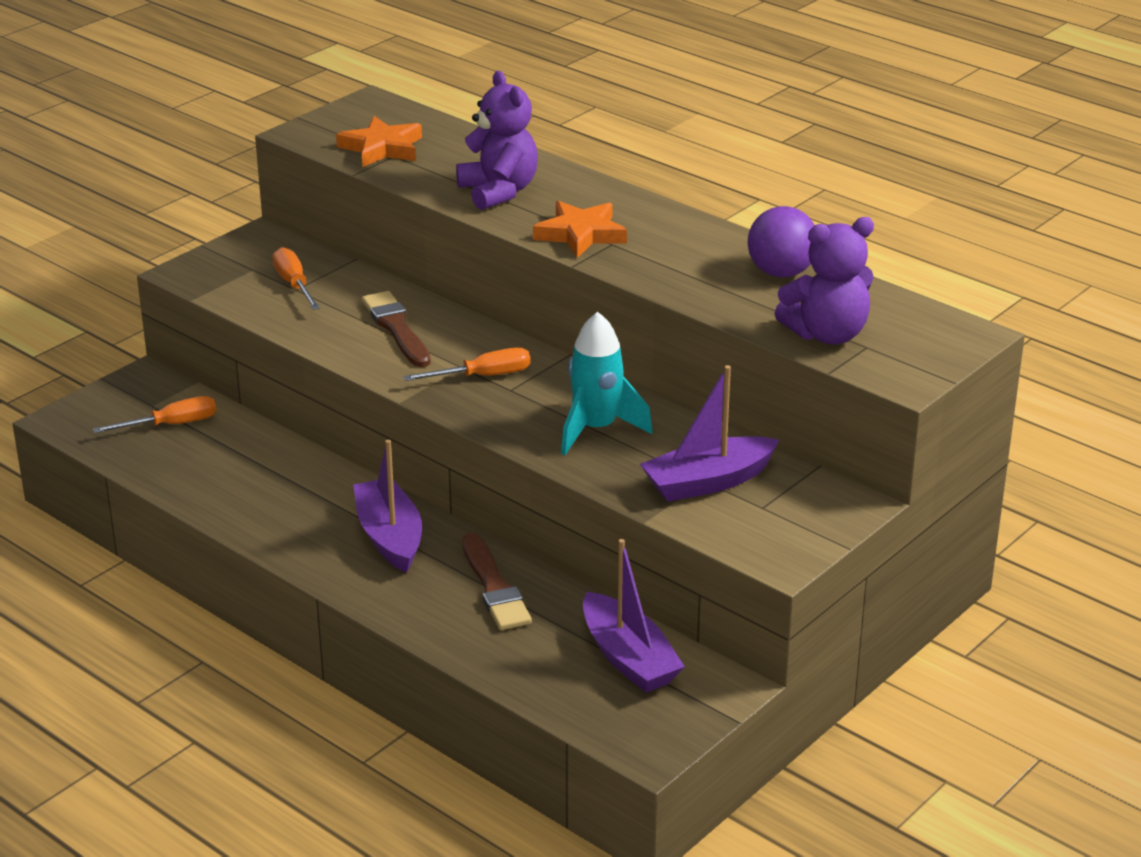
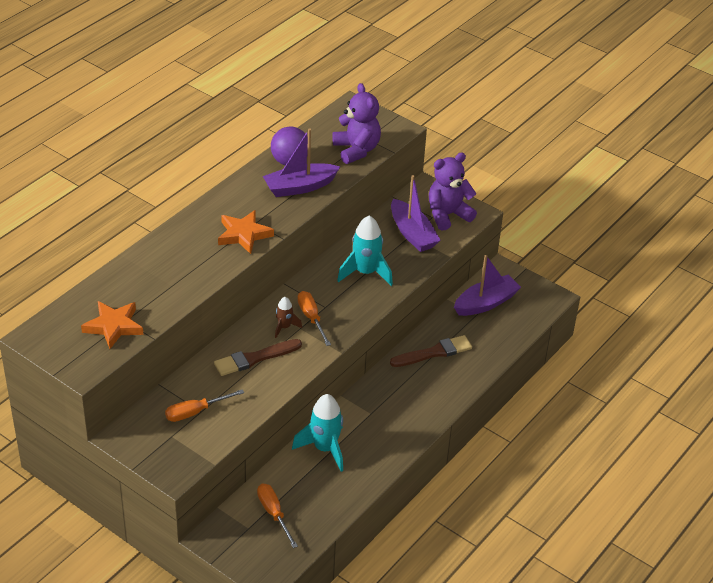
camera: 95 degrees left, 10 degrees up
(288, 470) = (325, 448): none -> turquoise rocket
(389, 537) = (391, 397): purple boat -> purple boat (300, 187)
(464, 353) = (284, 327): none -> brown rocket
(499, 192) = (185, 269): purple teddy bear -> purple teddy bear (447, 215)

